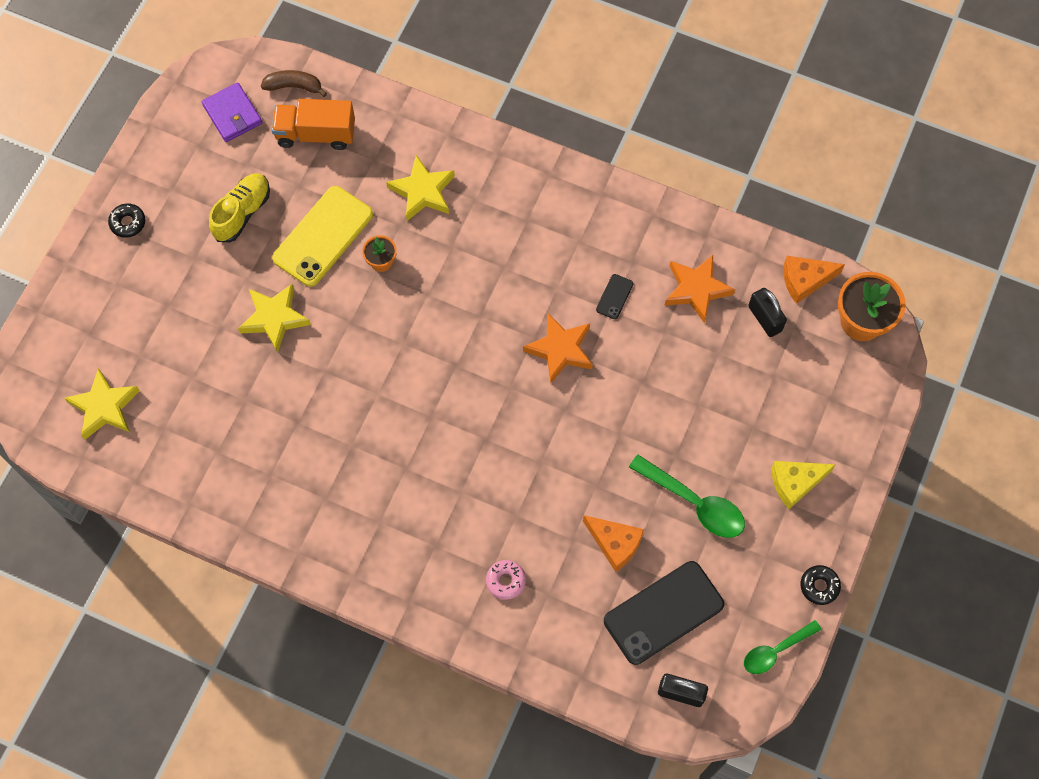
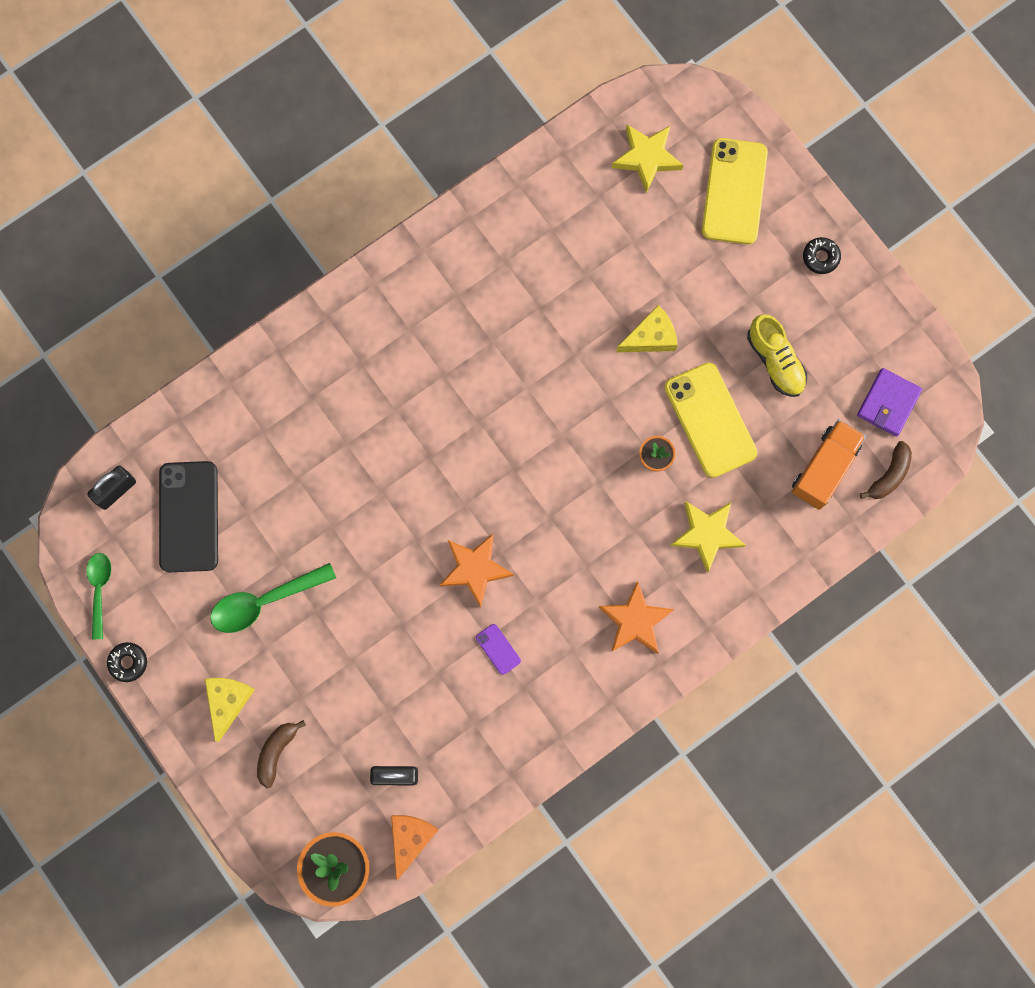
camera: 120 degrees right, 10 degrees up
(100, 319) = (734, 191): none -> yellow phone
(232, 114) = (888, 403): purple wallet -> purple wallet turned 60 degrees counterclockwise
(274, 318) = (651, 337): yellow star -> yellow cheese
(505, 581) = (295, 403): pink donut -> none
(614, 296) = (498, 649): black phone -> purple phone
(615, 543) = (271, 512): orange cheese -> none
(696, 289) = (461, 729): orange star -> orange star (635, 621)
(808, 420) = (277, 751): none -> brown banana

